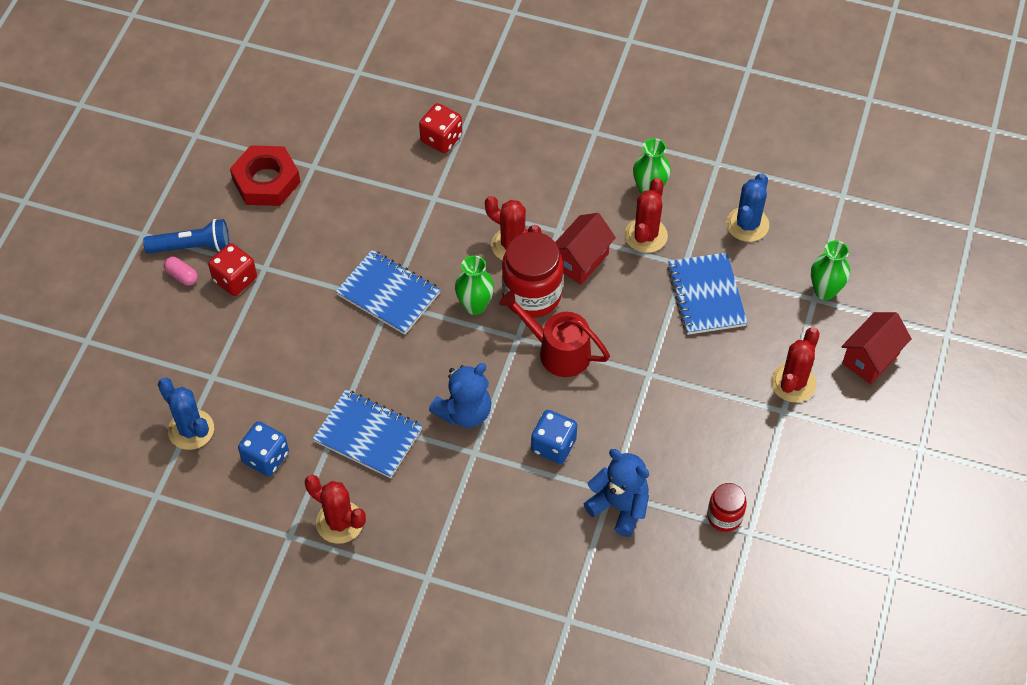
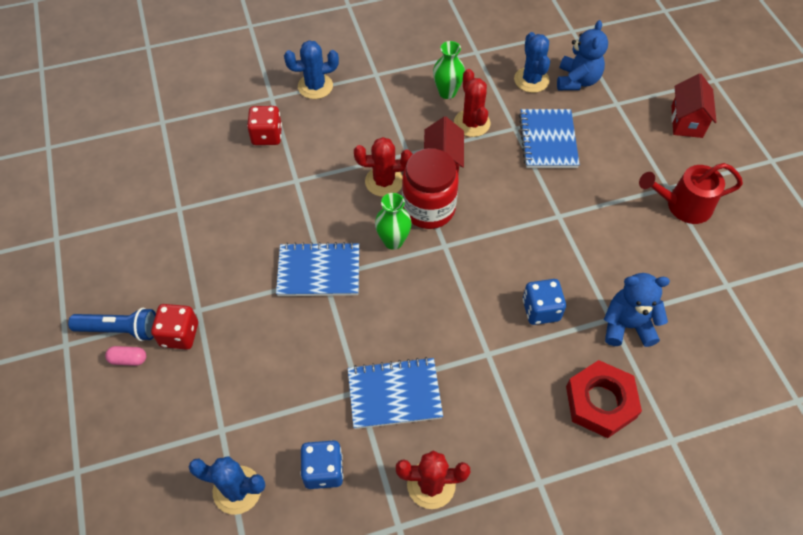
camera: 35 degrees left, 0 degrees up
(192, 246) = (120, 330): blue flashlight -> blue flashlight turned 45 degrees clockwise
(266, 181) = (147, 241): red nut -> red nut (600, 402)
(464, 412) = (454, 327): blue teddy bear -> blue teddy bear (577, 80)
(525, 112) = (315, 86): none -> blue cactus
(557, 351) = (481, 238): red watering can -> red watering can (682, 206)
(706, 295) = (548, 140): blue notebook -> blue notebook turned 45 degrees clockwise
(724, 516) = (701, 285): red jar -> none
(793, 383) = (656, 165): red cactus -> none
(825, 291) = (618, 95): green vase -> none

